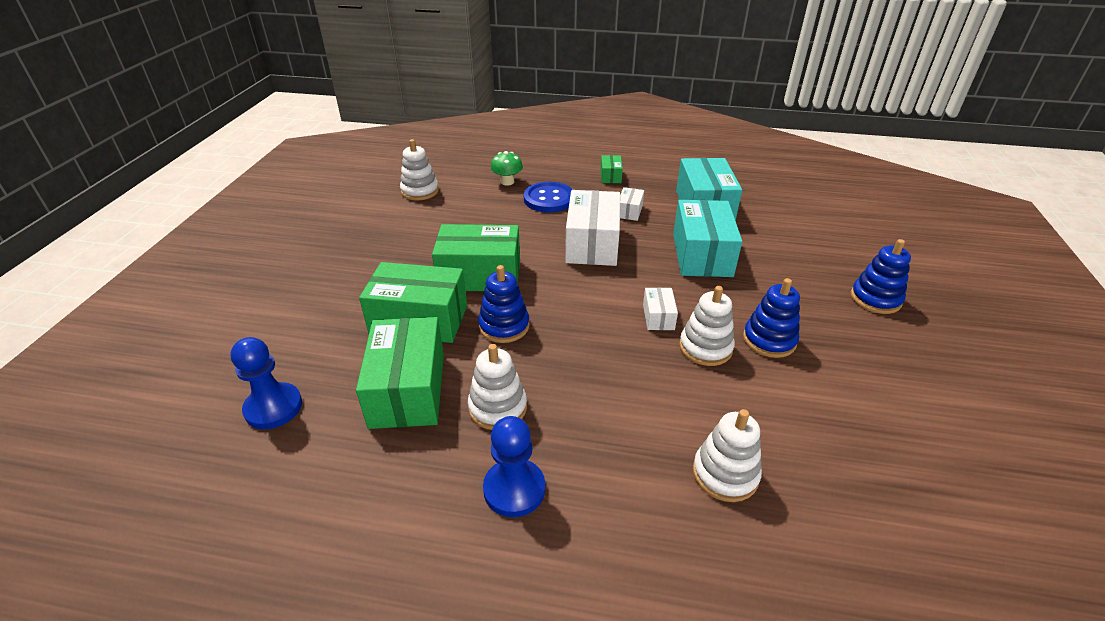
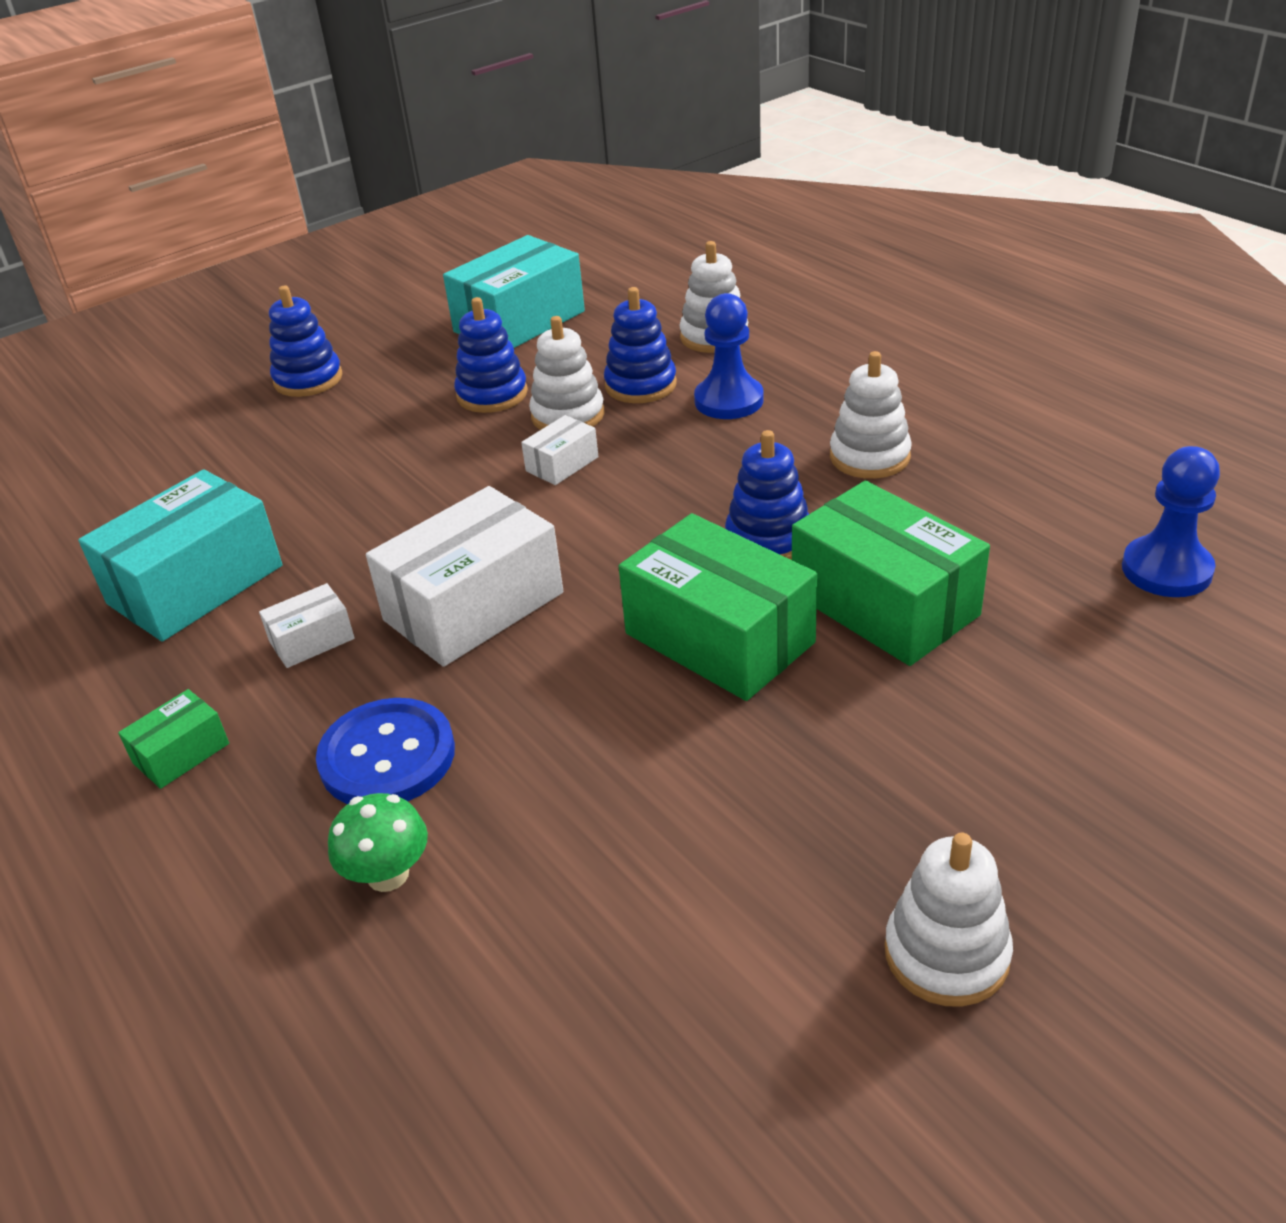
camera: 135 degrees left, 0 degrees up
(407, 389) = (966, 517): green box -> none
(420, 191) = (616, 974): white stacking toy -> white stacking toy (946, 954)
(514, 489) = (915, 394): blue pawn -> blue pawn (729, 401)
(701, 254) = (365, 511): turquoise box -> turquoise box (519, 321)
(702, 393) = (640, 385): none -> blue stacking toy

